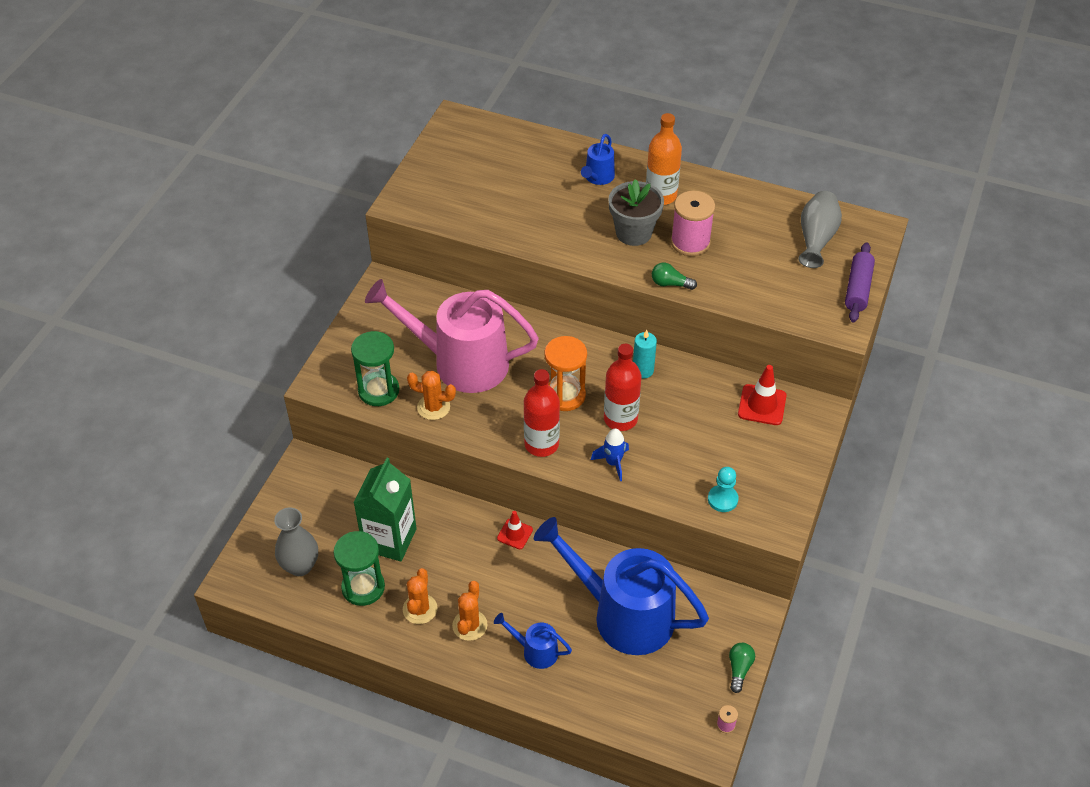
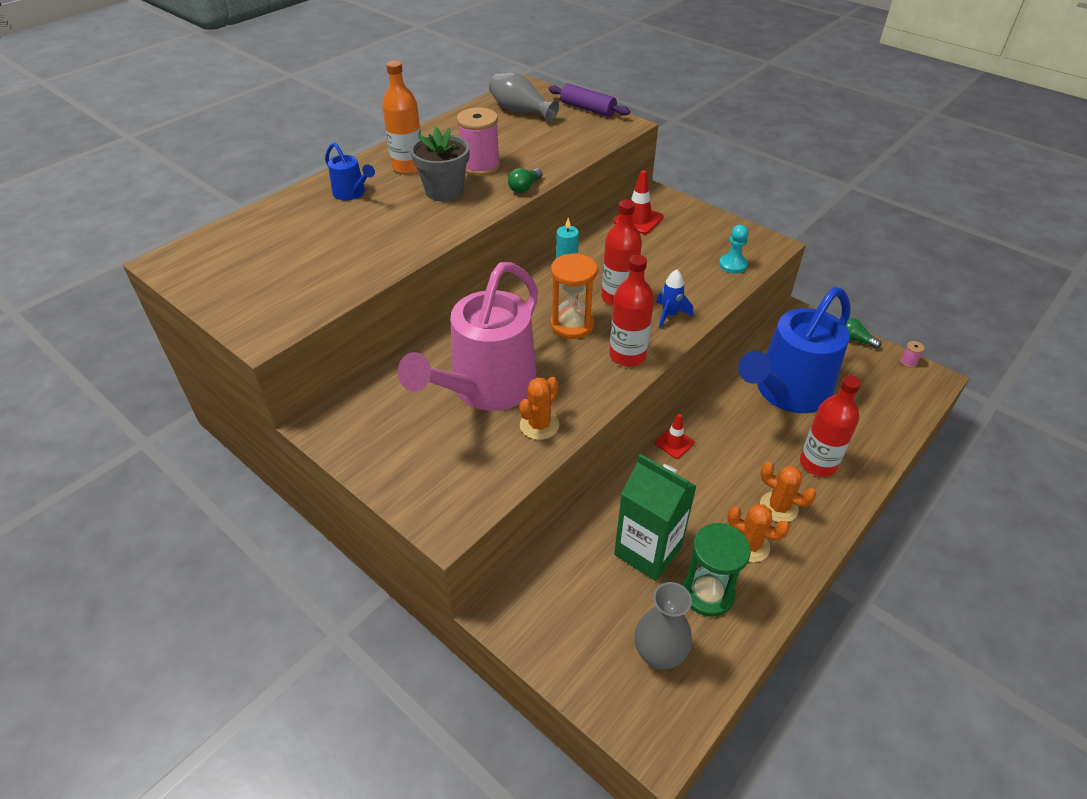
camera: 70 degrees left, 5 degrees down
(378, 390) = (489, 468): green hourglass -> none
(535, 651) = (818, 463): blue watering can -> red bottle

